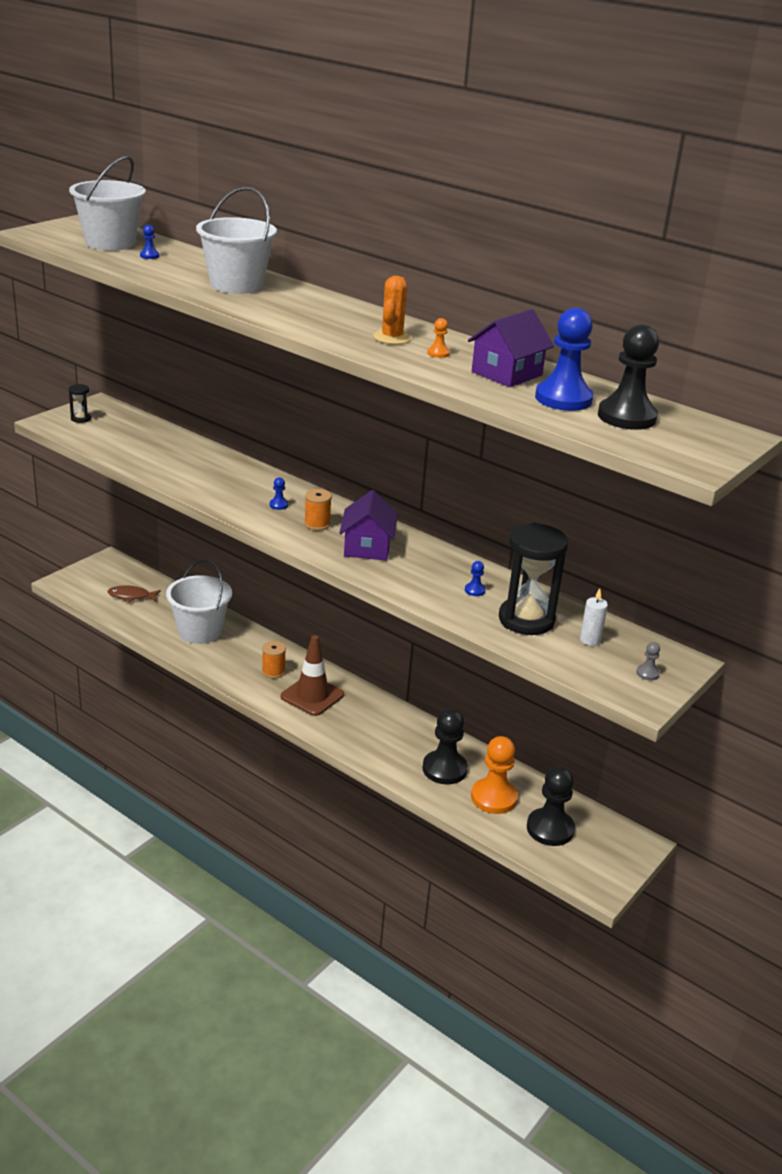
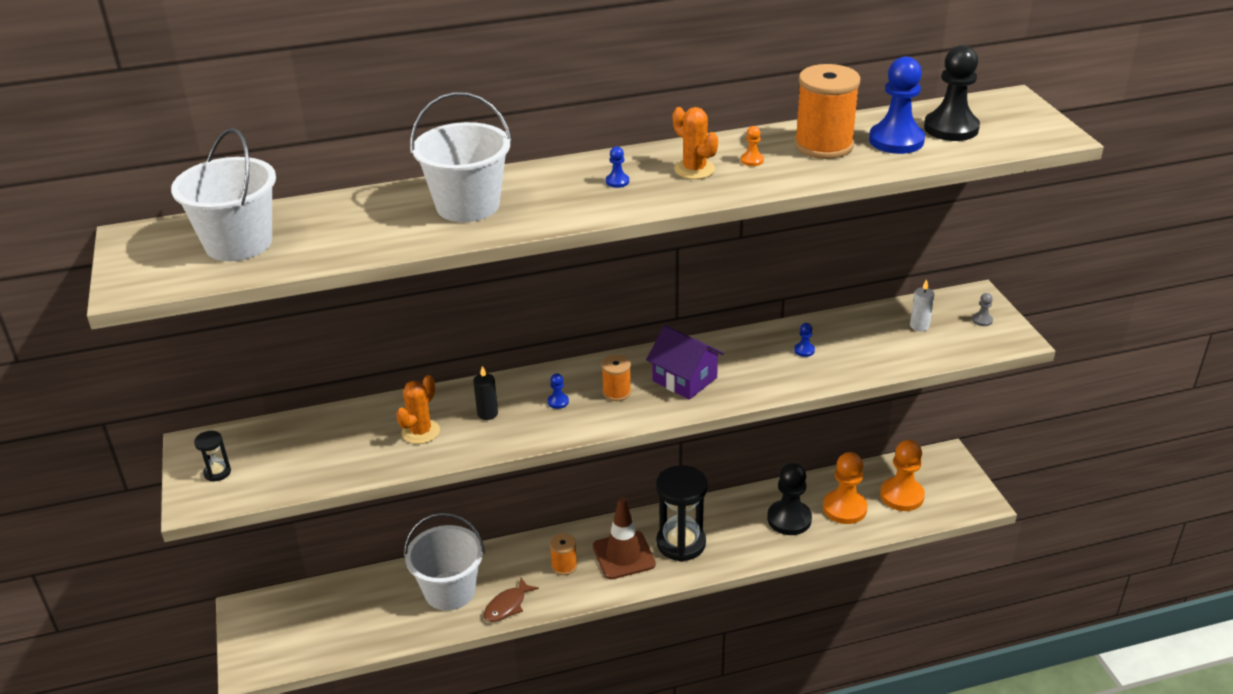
camera: 50 degrees left, 5 degrees up
(131, 596) = (334, 619): brown fish -> brown fish (507, 606)
(149, 256) = (315, 230): blue pawn -> blue pawn (617, 181)
(189, 467) = (420, 432): none -> orange cactus
(235, 483) = (487, 413): none -> black candle
(506, 373) = (823, 145): purple house -> orange spool
(526, 620) = (868, 344): black hourglass -> black hourglass (681, 543)
(550, 829) = (901, 496): black pawn -> orange pawn

